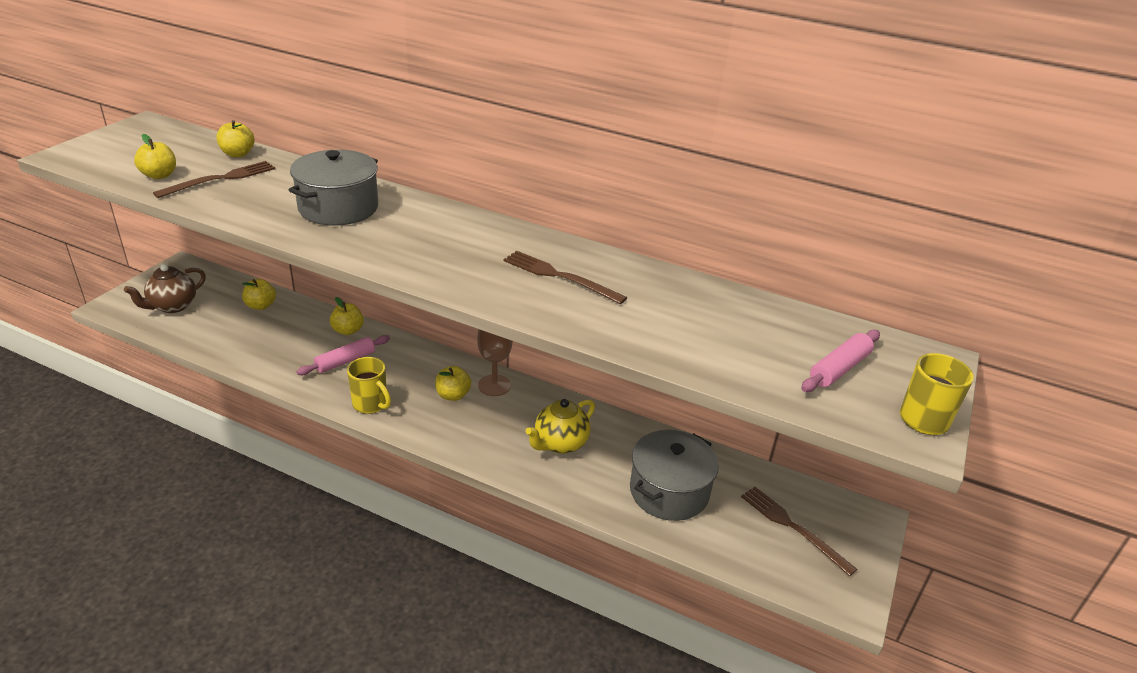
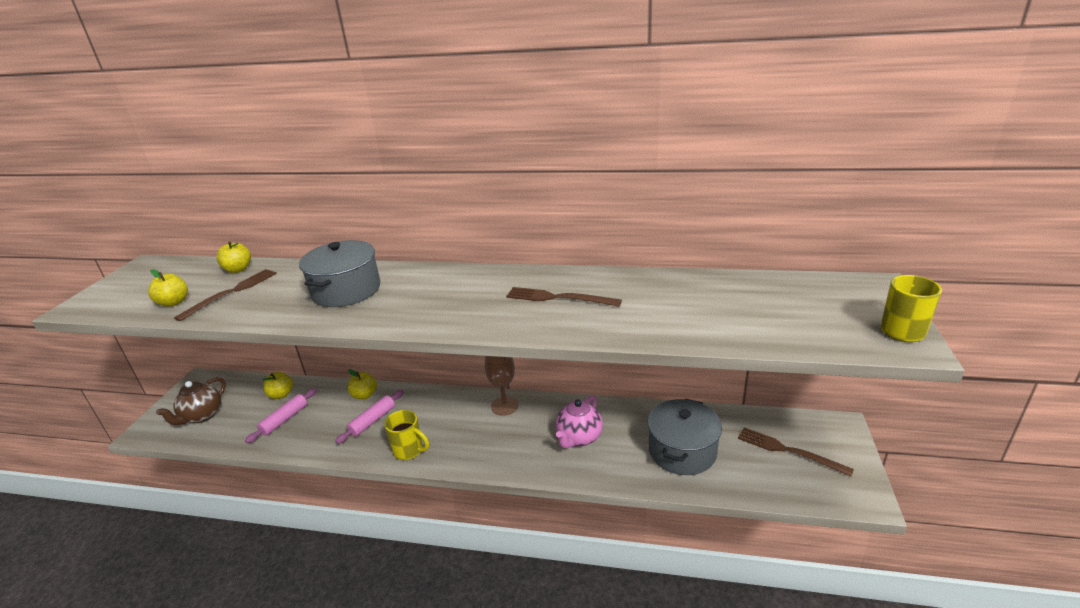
camera: 10 degrees left, 5 degrees down
(453, 395) = (475, 423): yellow apple -> none
(560, 444) = (579, 438): yellow teapot -> pink teapot
(839, 369) = (814, 311): pink rolling pin -> pink rolling pin (284, 420)

